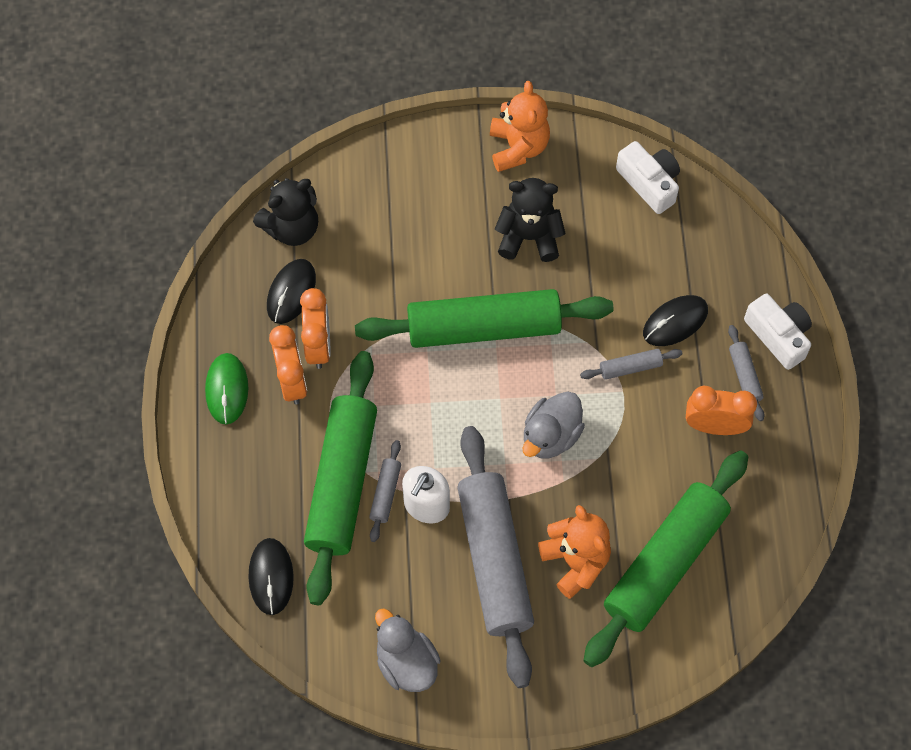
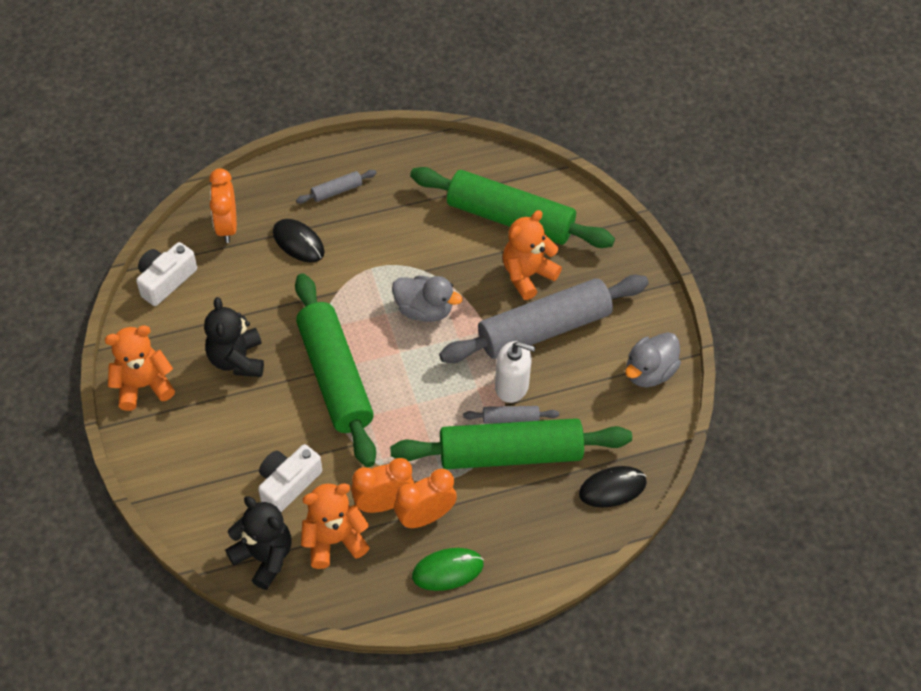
camera: 105 degrees left, 10 degrees down
(291, 292) = (334, 540): black mouse -> orange teddy bear
(630, 367) = (348, 266): grey rolling pin -> none
(714, 426) = (386, 204): orange clock -> orange clock (227, 226)
(778, 336) = (296, 174): white camera -> white camera (288, 484)

